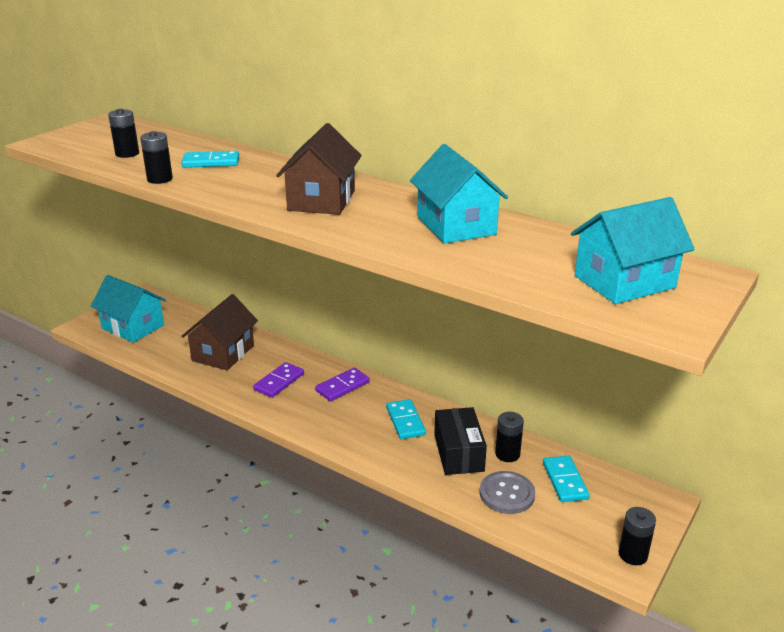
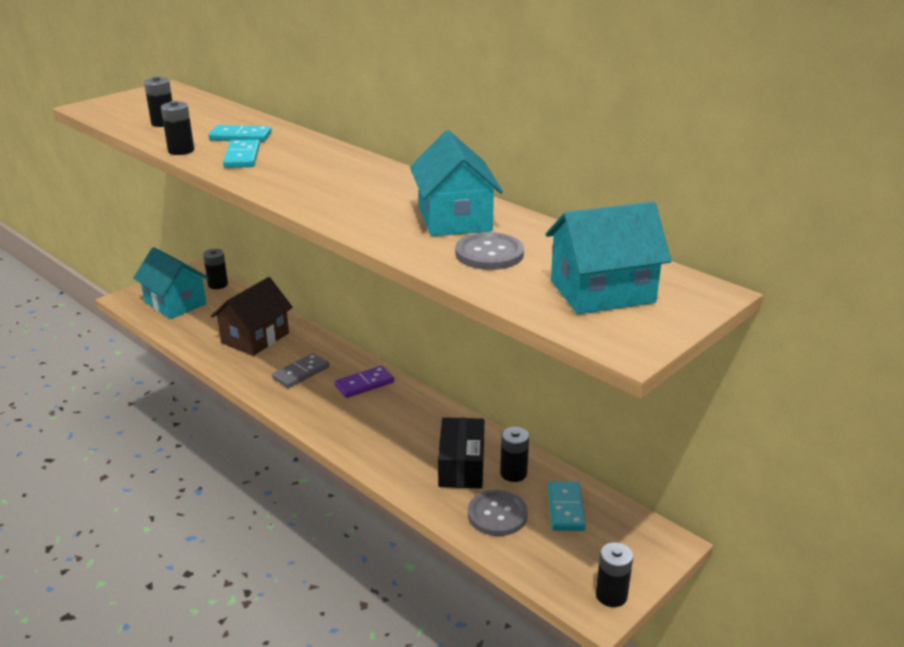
camera: 10 degrees right, 0 degrees up
(168, 305) = (218, 284): none -> black battery
(279, 382) = (301, 373): purple domino -> grey domino
(322, 200) = (330, 183): brown house -> none
(405, 421) = (417, 427): turquoise domino -> turquoise domino (242, 157)
(505, 255) = (489, 254): none -> grey button

